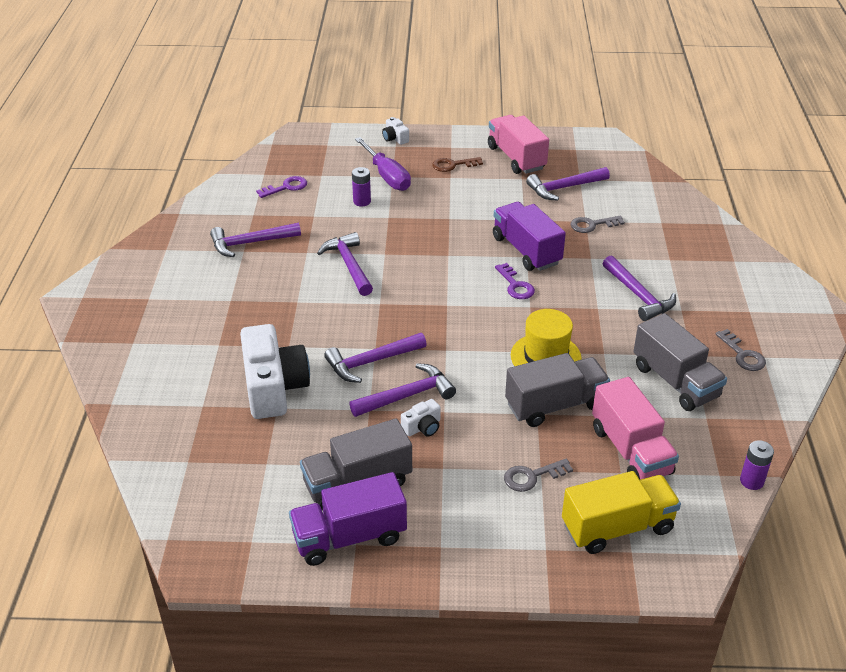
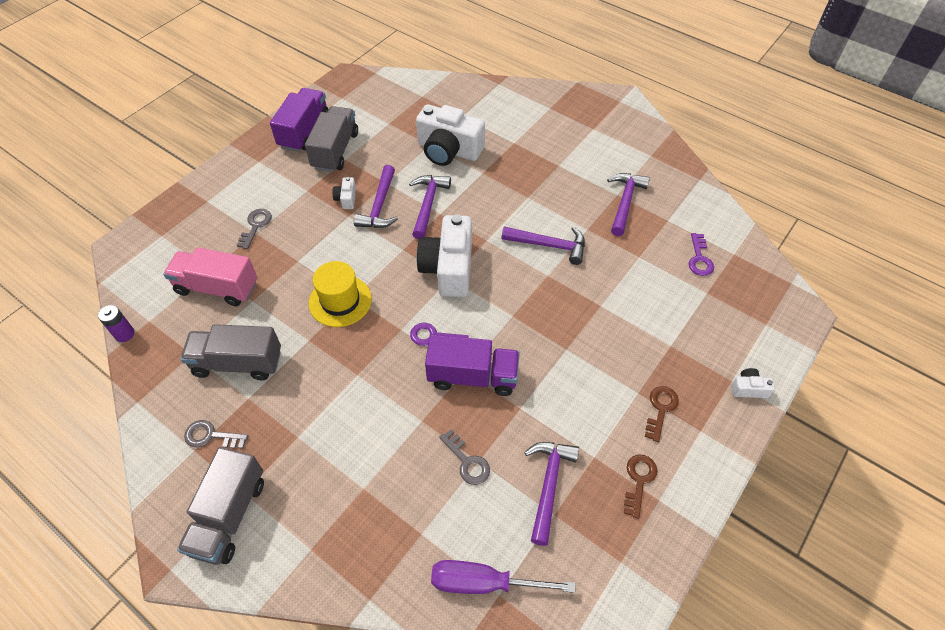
camera: 125 degrees right, 15 degrees up
(362, 201) = (639, 299): purple battery -> none
(387, 176) = (673, 341): purple screwdriver -> purple screwdriver (484, 583)
(437, 310) = (448, 268): none -> white camera
(516, 158) = (639, 480): pink truck -> brown key
(555, 405) = (293, 275): grey truck -> grey truck (229, 515)
(592, 225) = (467, 461): grey key -> grey key turned 120 degrees clockwise
(617, 527) = (181, 240): yellow truck -> none
(638, 295) = (342, 418): purple hammer -> none

